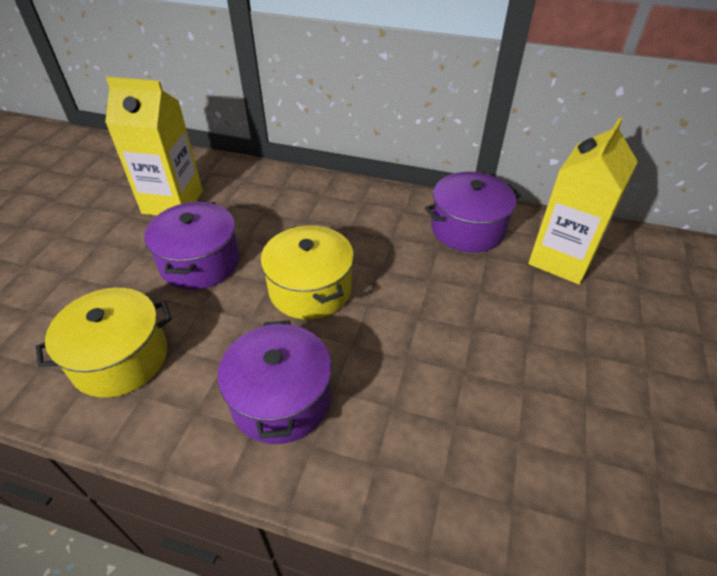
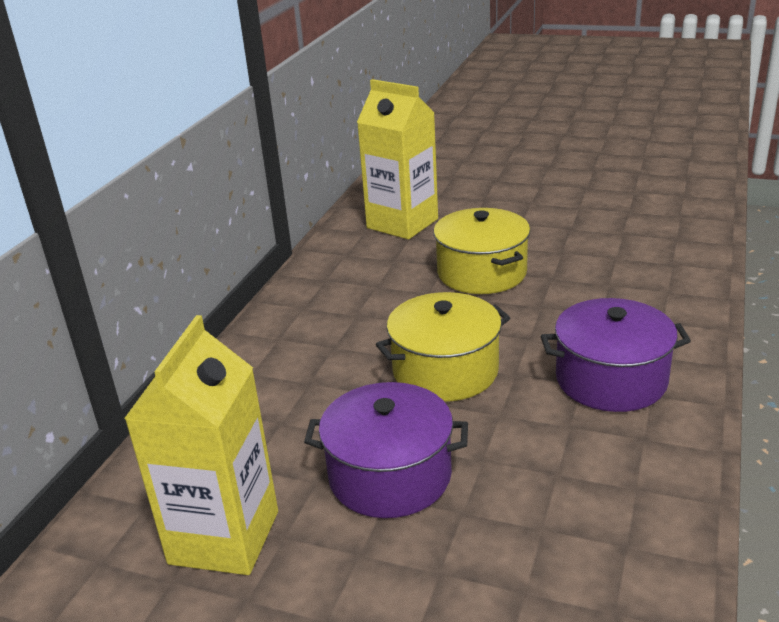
camera: 85 degrees left, 15 degrees down
(120, 358) = (583, 523): yellow pot -> yellow pot (481, 273)
(467, 228) = (347, 268): purple pot -> none

